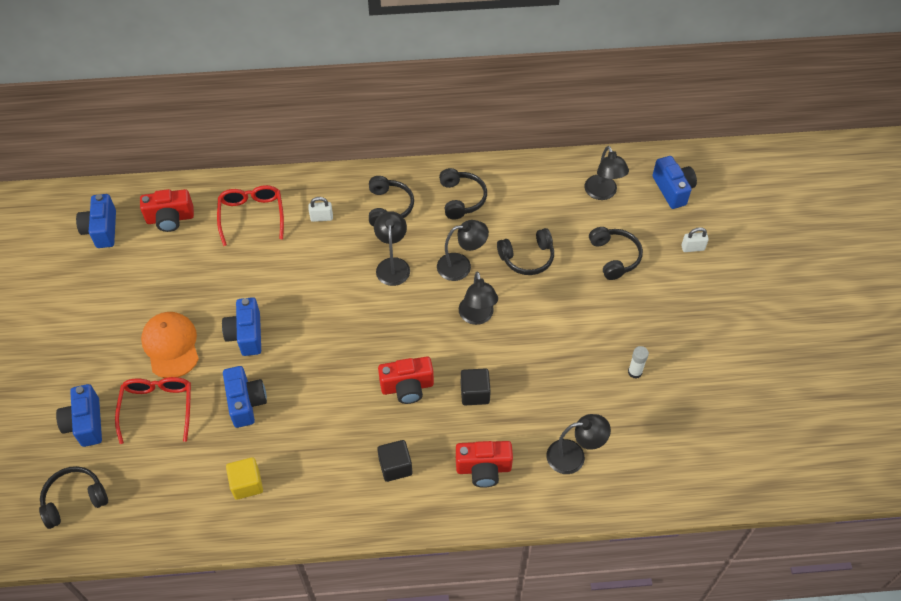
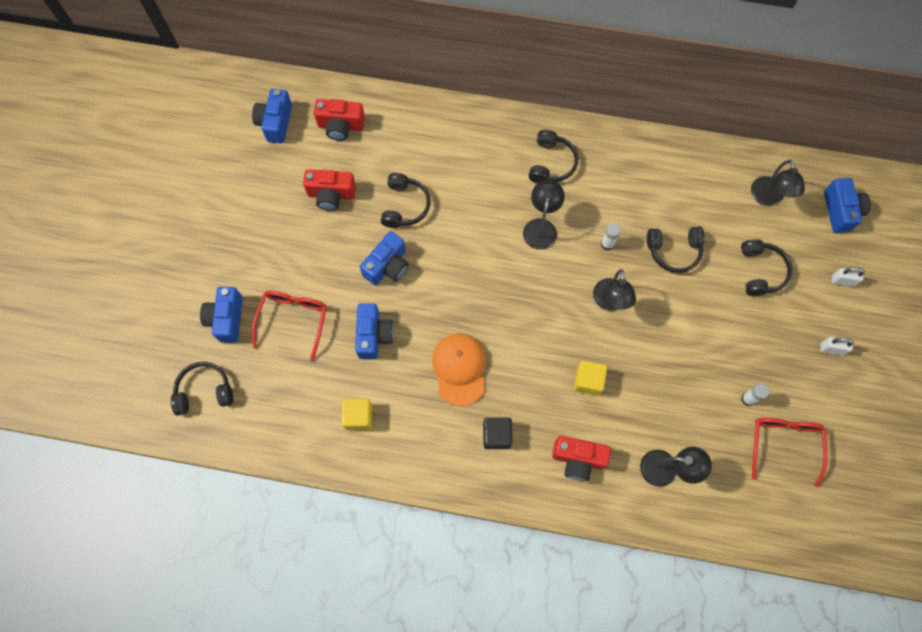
camera: 15 degrees right, 15 degrees up
(171, 346) = (317, 260): orange cap -> orange cap (459, 369)
(246, 335) = (387, 266): blue camera -> blue camera turned 150 degrees counterclockwise
(252, 215) = (418, 141): red glasses -> red glasses (784, 444)
(321, 217) = (484, 159): white padlock -> white padlock (831, 349)
(407, 387) = (526, 358): red camera -> red camera (331, 195)
(461, 199) = (624, 171): black headphones -> black headphones (405, 206)
(461, 266) = (607, 244): black lamp -> white glue stick
(475, 393) = (588, 381): black cube -> yellow cube

